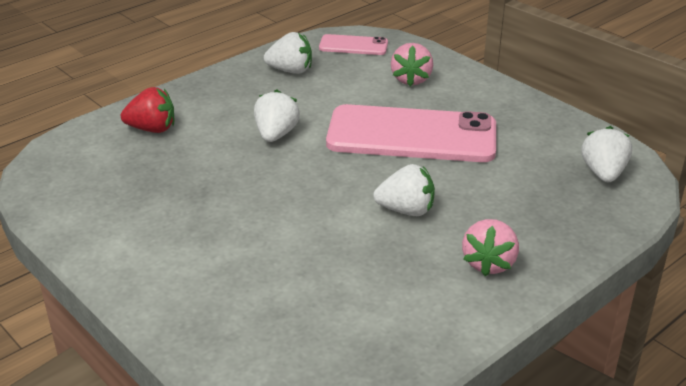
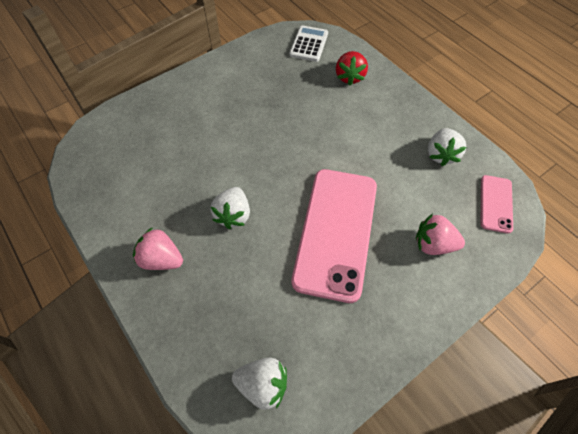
camera: 95 degrees right, 25 degrees up
(70, 165) = (309, 44): none -> white calculator
(276, 135) = (340, 142): white strawberry -> none

